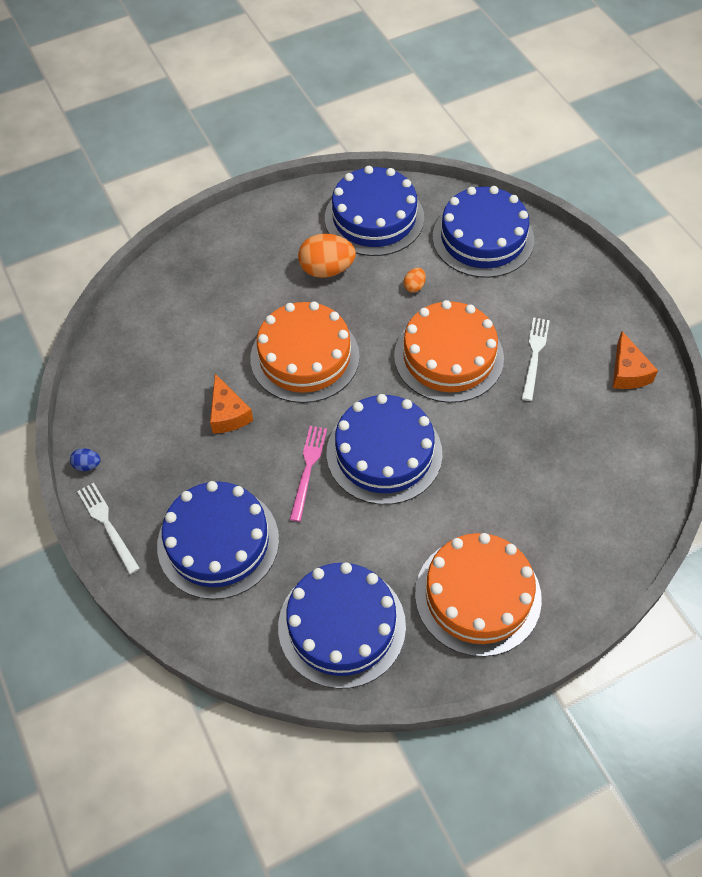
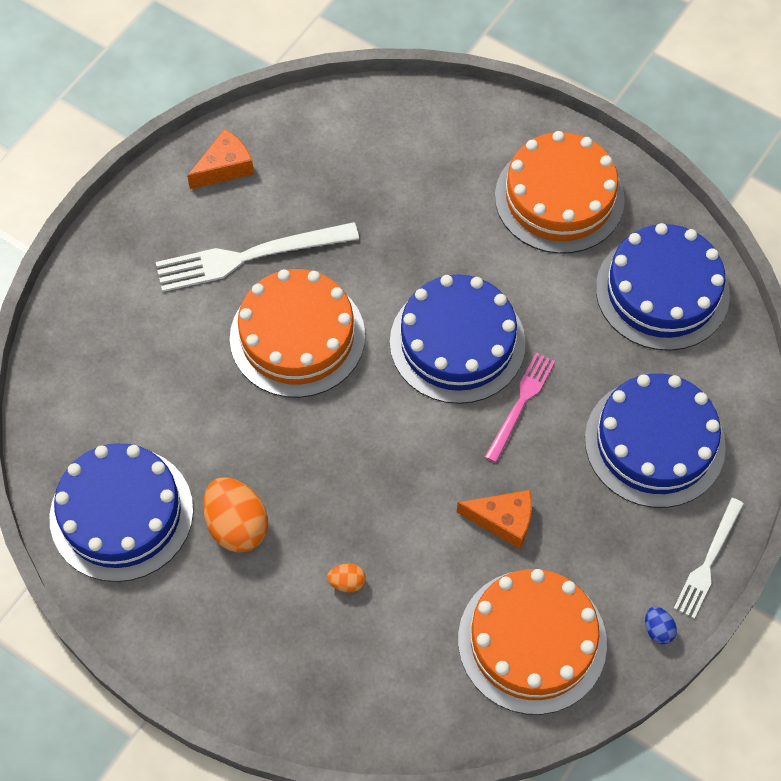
camera: 120 degrees left, 5 degrees up
(228, 414) = (503, 520): orange cheese -> orange cheese turned 60 degrees clockwise
(304, 357) = (381, 482): orange cake -> orange cake (532, 641)
(308, 469) = (520, 403): pink fork -> pink fork turned 135 degrees clockwise
(414, 286) = (213, 416): orange egg -> orange egg (347, 582)
(483, 238) = (97, 376): blue cake -> none
(534, 355) = (249, 257): white fork -> white fork, size x1.65

